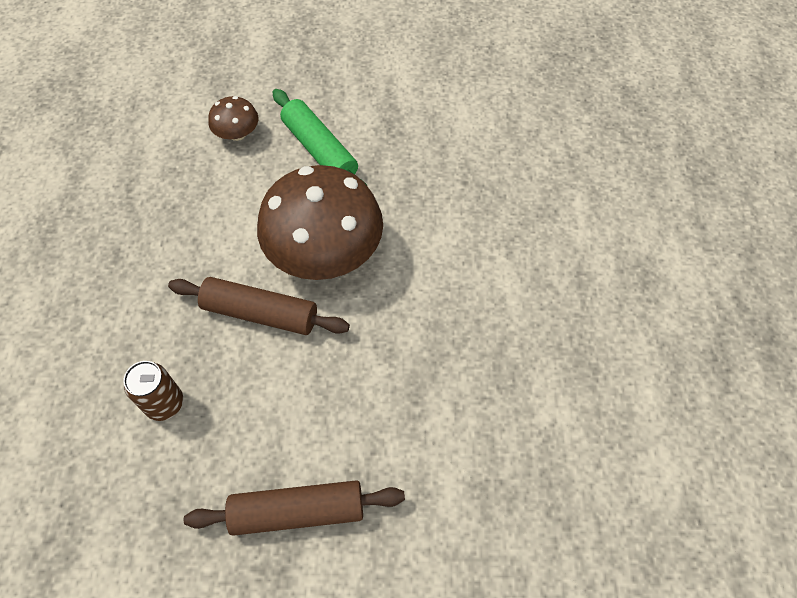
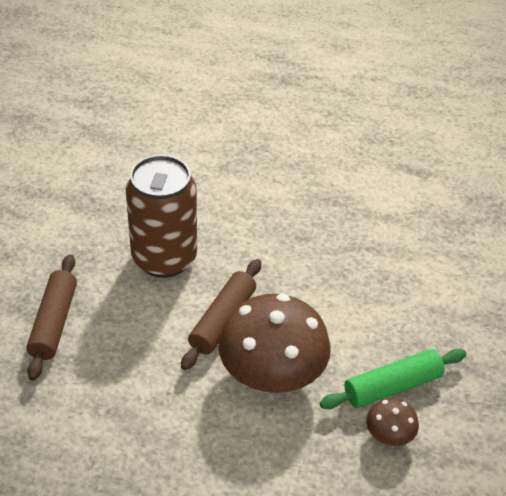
camera: 100 degrees right, 15 degrees down
(164, 404) = (164, 258): brown can -> brown can, size x2.19
(237, 133) = (422, 325): brown mushroom -> brown mushroom (389, 434)

